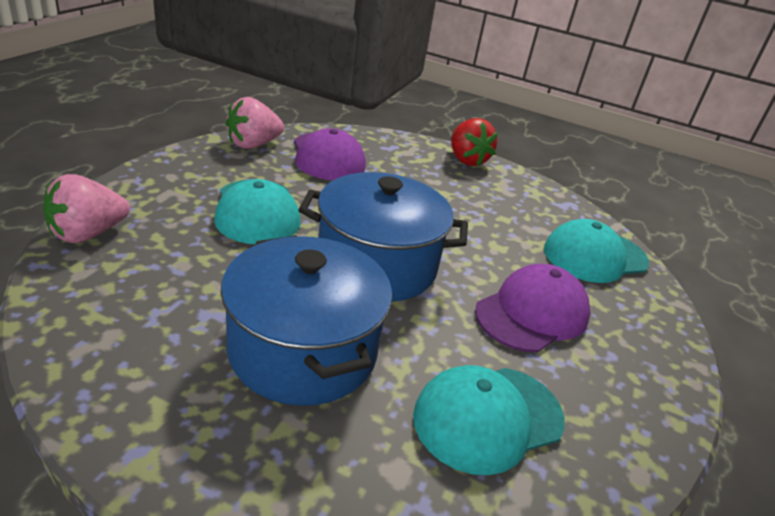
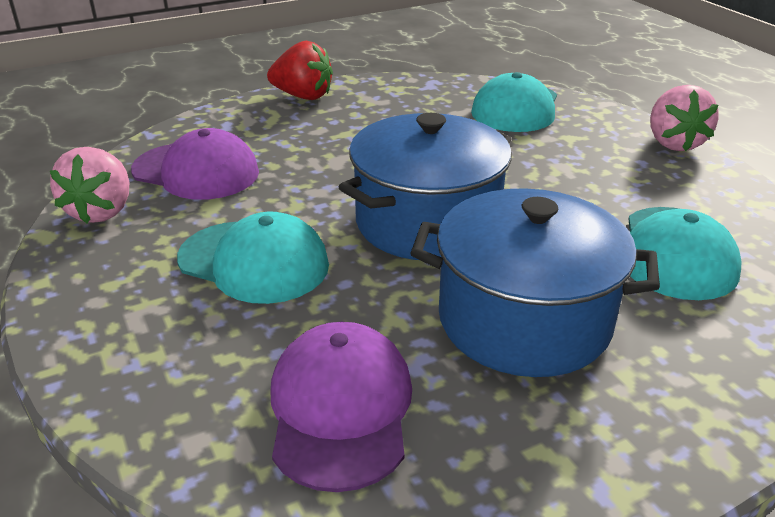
camera: 45 degrees left, 0 degrees up
(88, 234) = (156, 418): pink strawberry -> pink strawberry (674, 143)
(532, 313) = (566, 172): purple cap -> purple cap (341, 408)

